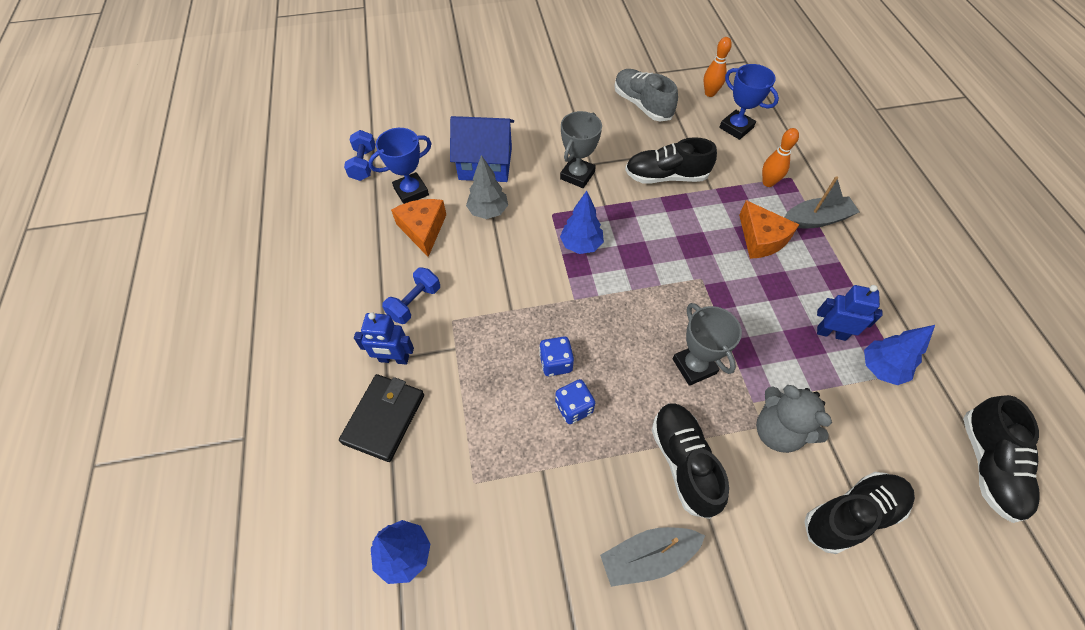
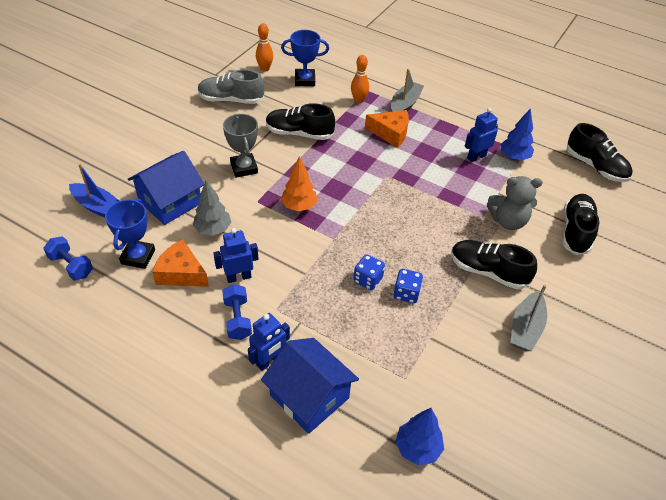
camera: 50 degrees left, 10 degrees down
(384, 418) = (309, 396): black wallet -> blue house
(433, 130) = (98, 207): none -> blue boat
(458, 268) = (238, 277): none -> blue robot
(581, 245) = (299, 206): blue tree -> orange tree
(666, 176) = (299, 133): black shoe -> black shoe turned 60 degrees clockwise
(694, 366) = (437, 222): grey trophy -> none

